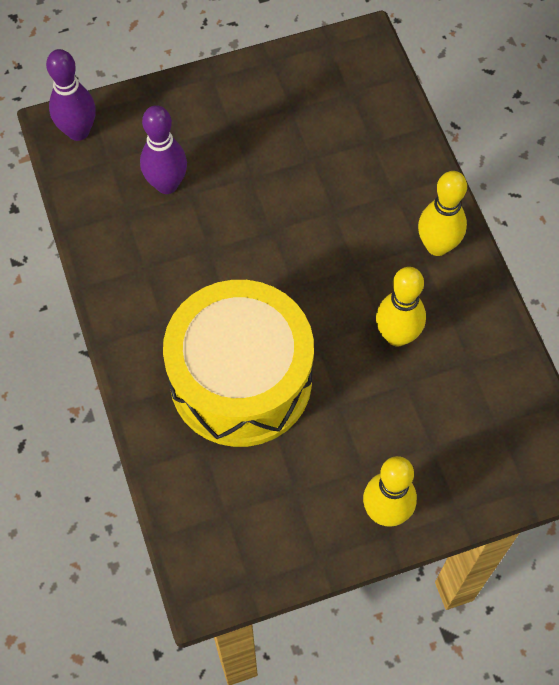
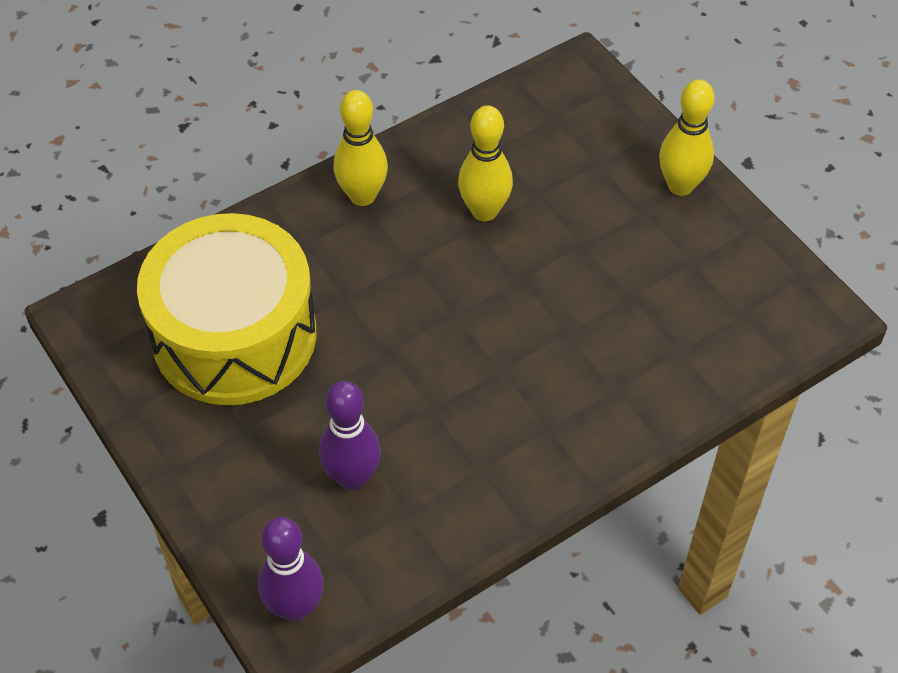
camera: 105 degrees left, 10 degrees down
(241, 379) = (587, 336): yellow drum -> yellow drum (234, 335)

